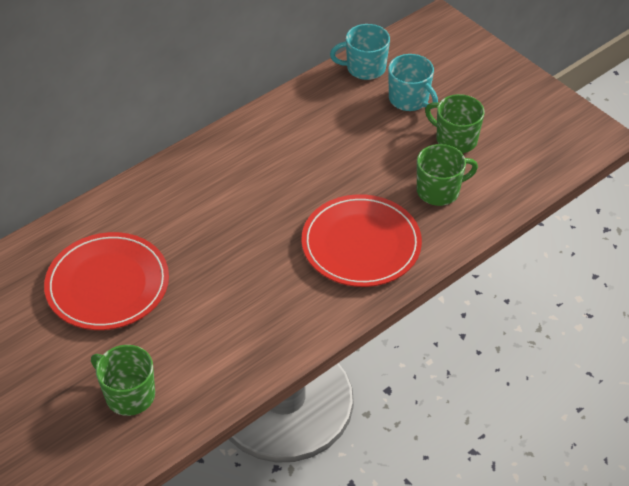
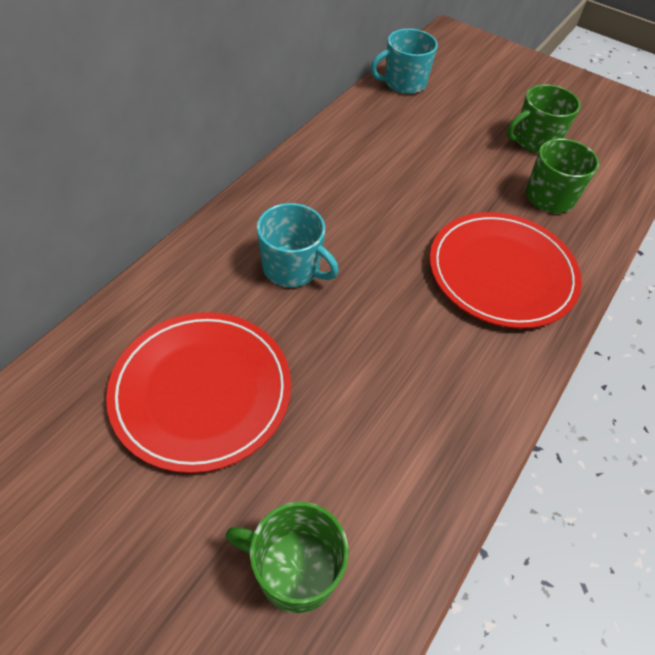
camera: 20 degrees left, 5 degrees up
(409, 99) = (465, 108): turquoise mug -> turquoise mug (292, 268)
(455, 139) = (534, 141): green mug -> green mug turned 45 degrees counterclockwise

